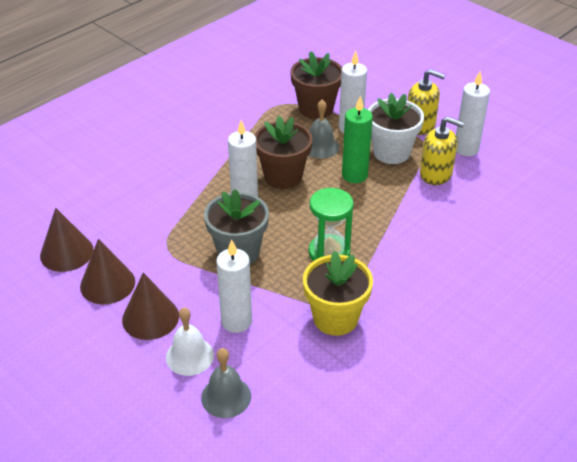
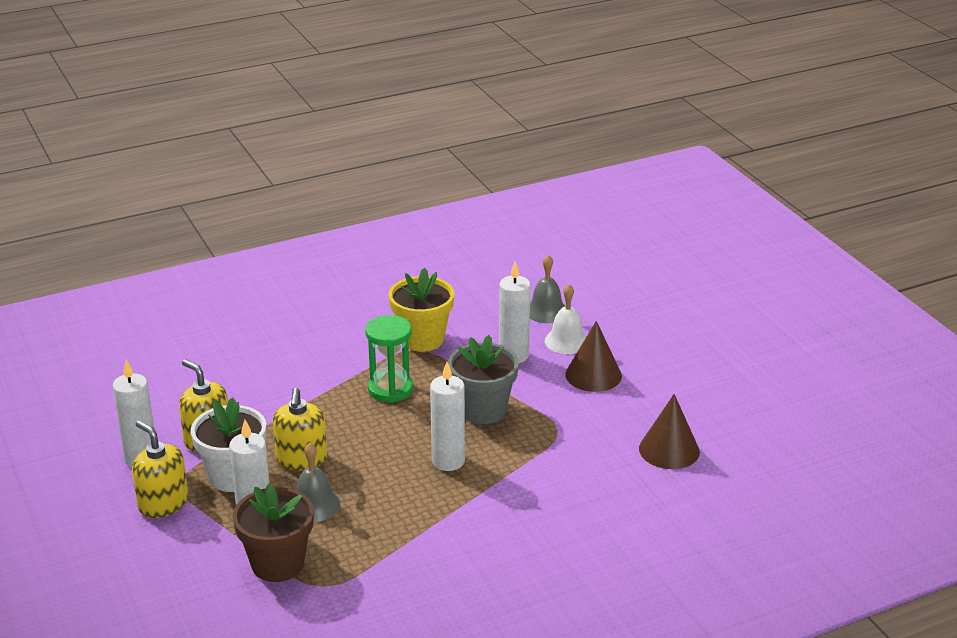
camera: 160 degrees left, 10 degrees down
(107, 284) = (629, 411): brown cone -> none
(283, 176) = (387, 477): brown flower pot -> none
(354, 175) = (301, 459): green candle -> yellow soap dispenser

